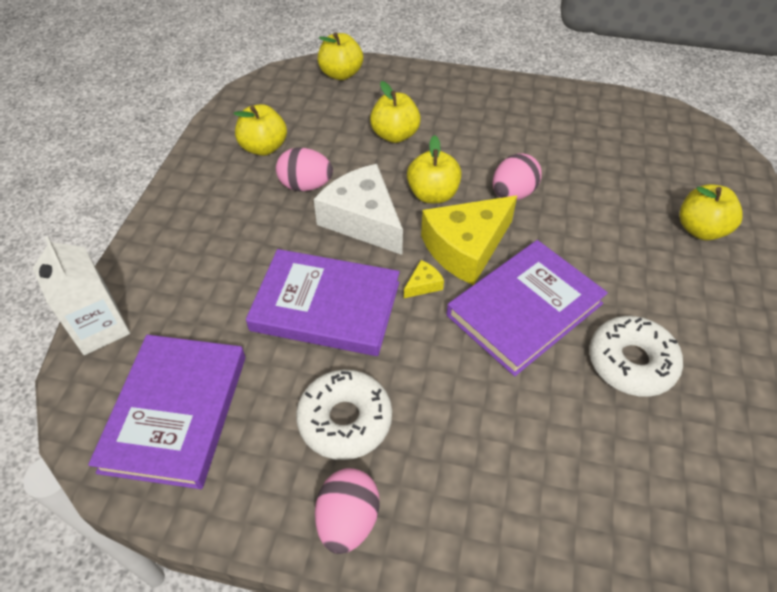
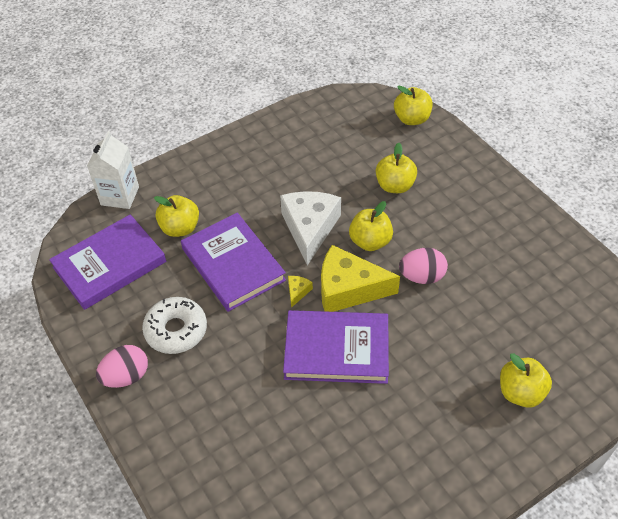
camera: 45 degrees right, 0 degrees up
(264, 148) = (306, 143): yellow apple -> yellow apple (180, 228)
(306, 186) = (302, 184): pink egg -> none
(423, 285) = (297, 292): yellow cheese -> yellow cheese turned 75 degrees counterclockwise
(631, 362) = (358, 427): white donut -> none

